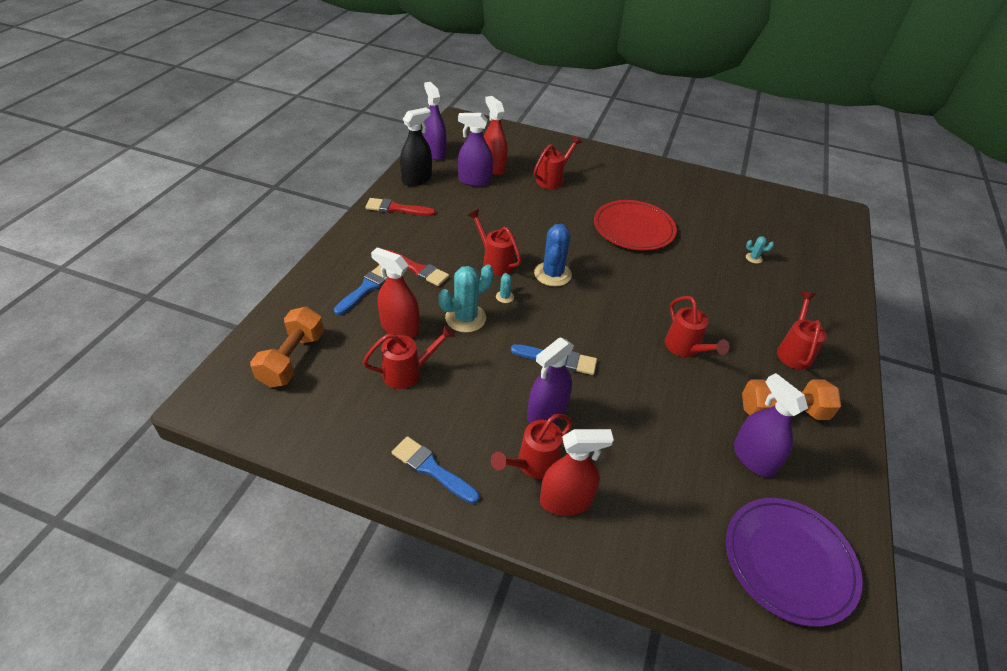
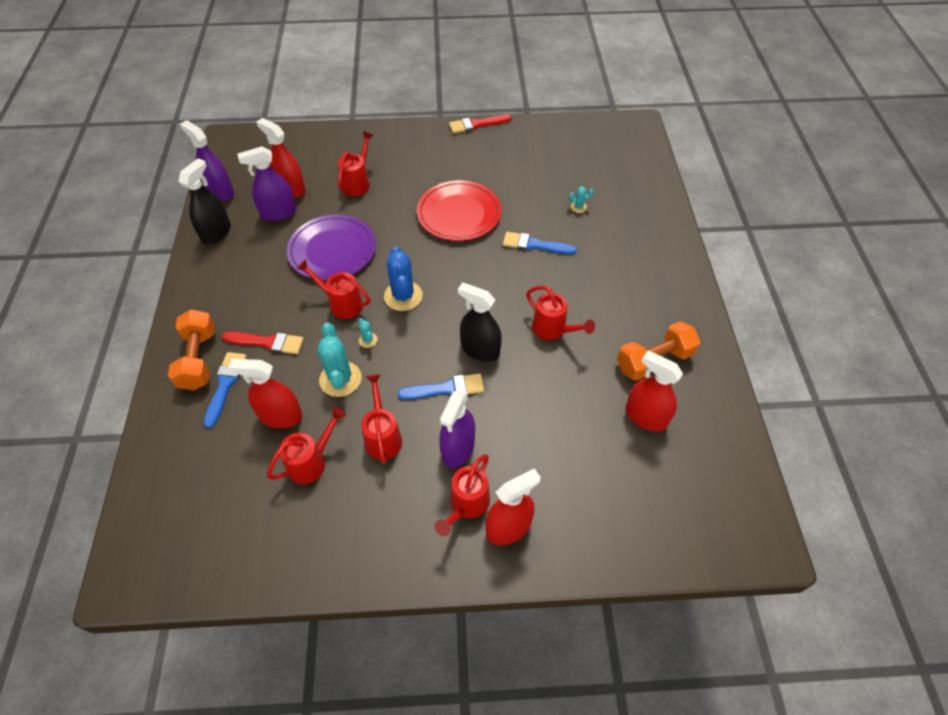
camera: 20 degrees left, 10 degrees up
(292, 359) = (188, 496): orange dumbbell -> orange dumbbell (198, 359)
(396, 208) = (211, 277): red brush -> red brush (477, 124)
(431, 469) = (379, 550): blue brush -> blue brush (534, 245)
(465, 318) = (340, 379): turquoise cactus -> turquoise cactus turned 45 degrees counterclockwise
(605, 340) = (480, 349): none -> black spray bottle
(753, 458) = (645, 417): purple spray bottle -> red spray bottle
(789, 561) = (702, 499): purple plate -> purple plate (332, 250)
(794, 351) = (644, 295): red watering can -> red watering can (383, 436)

